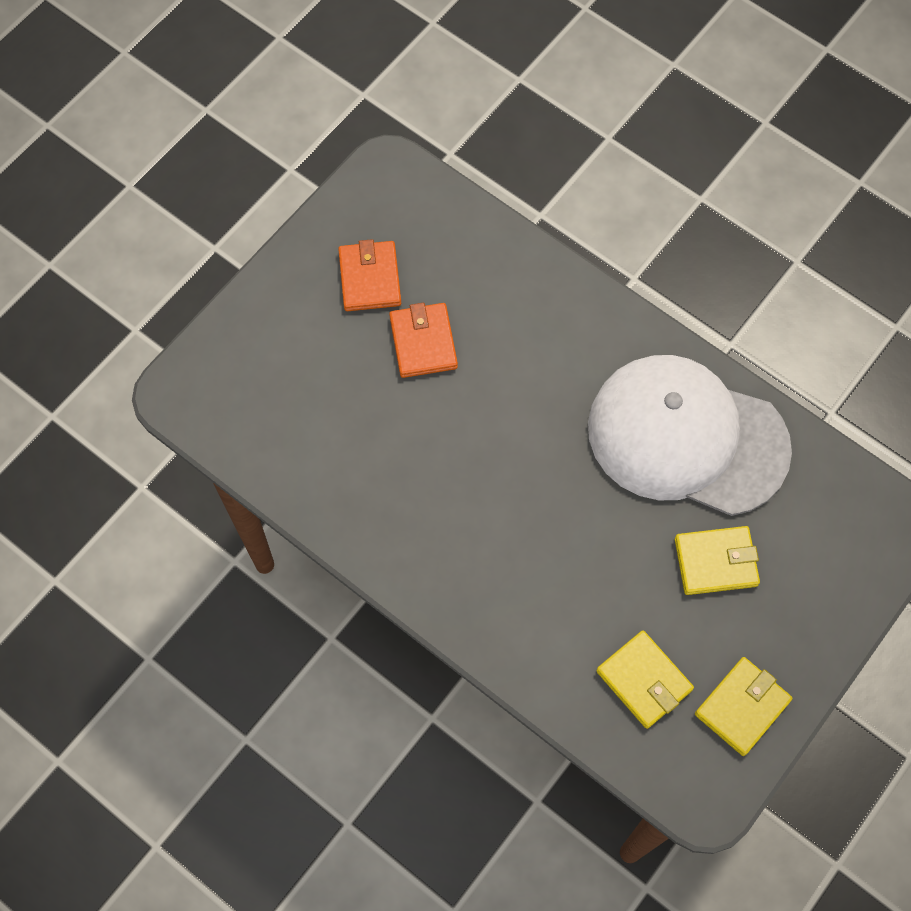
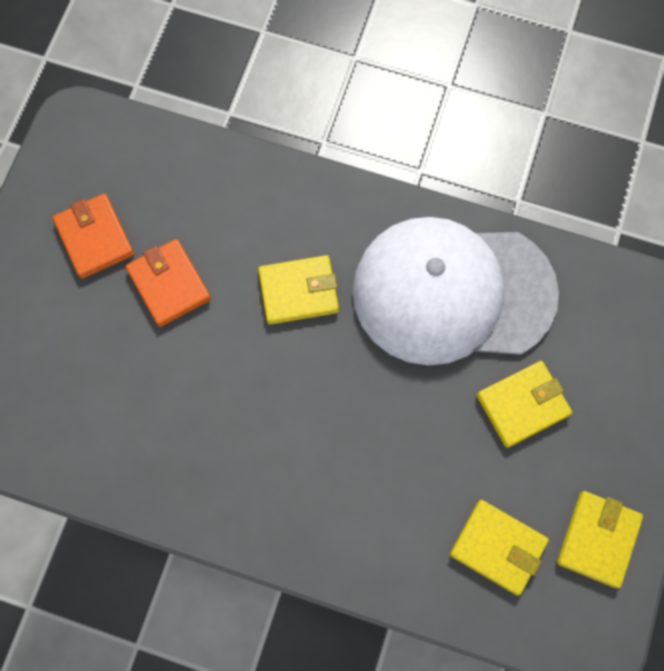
camera: 20 degrees left, 5 degrees up
(541, 388) = (298, 291): none -> yellow wallet

